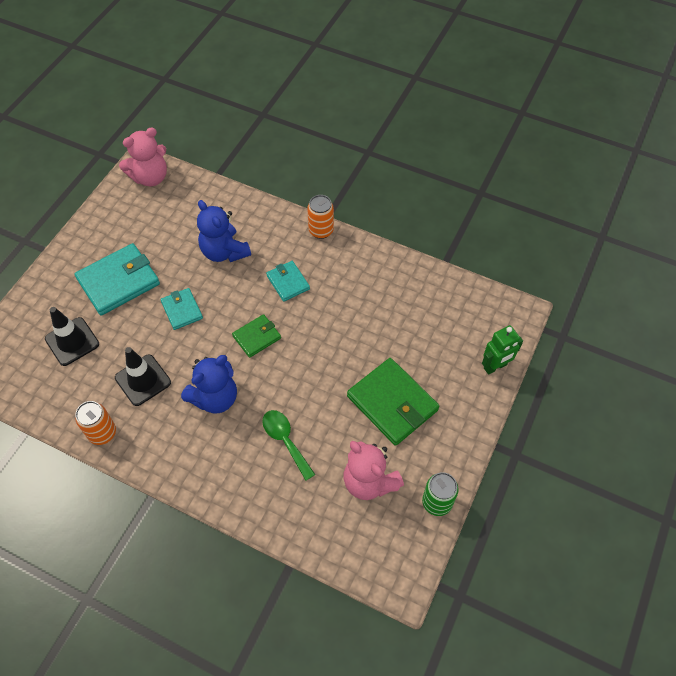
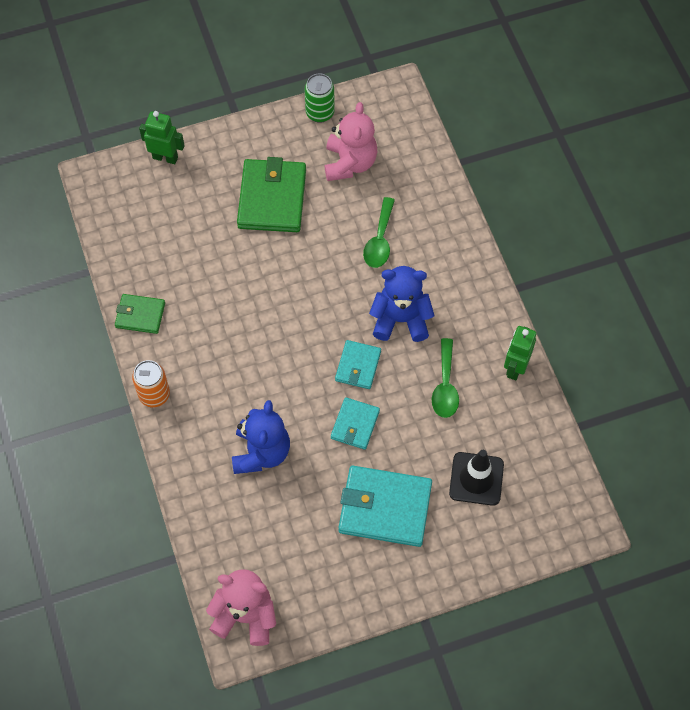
camera: 135 degrees left, 5 degrees up
(102, 433) = (515, 368): orange can -> green robot
(143, 380) = (445, 386): black traffic cone -> green spoon
(257, 337) = (317, 342): green wallet -> green wallet (140, 315)
(288, 282) = (239, 369): turquoise wallet -> turquoise wallet (358, 366)

